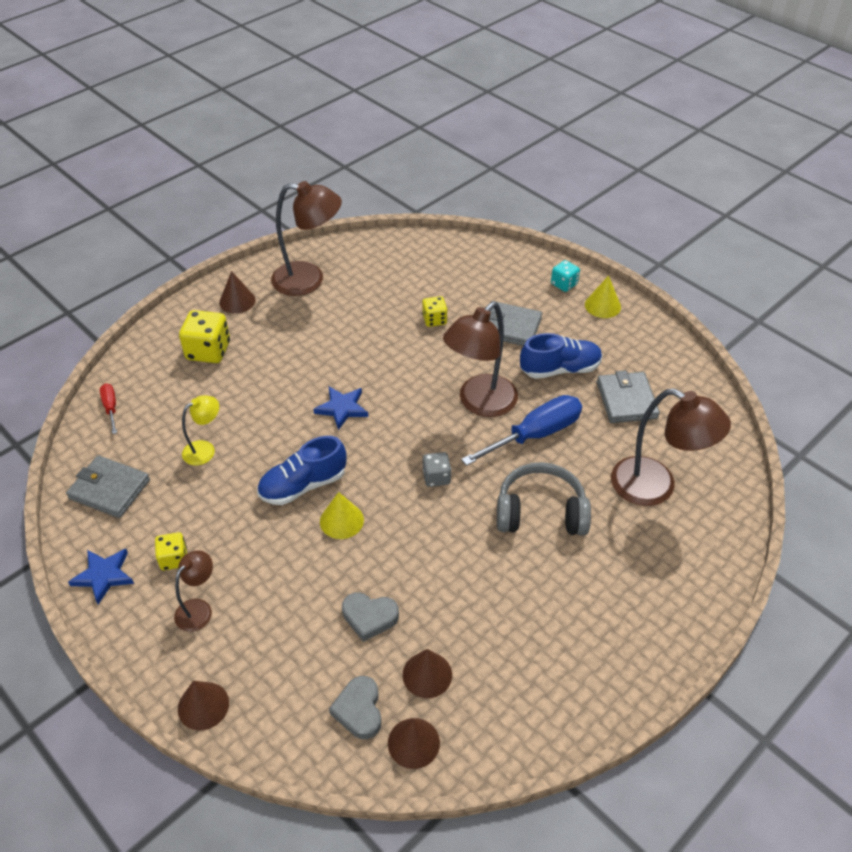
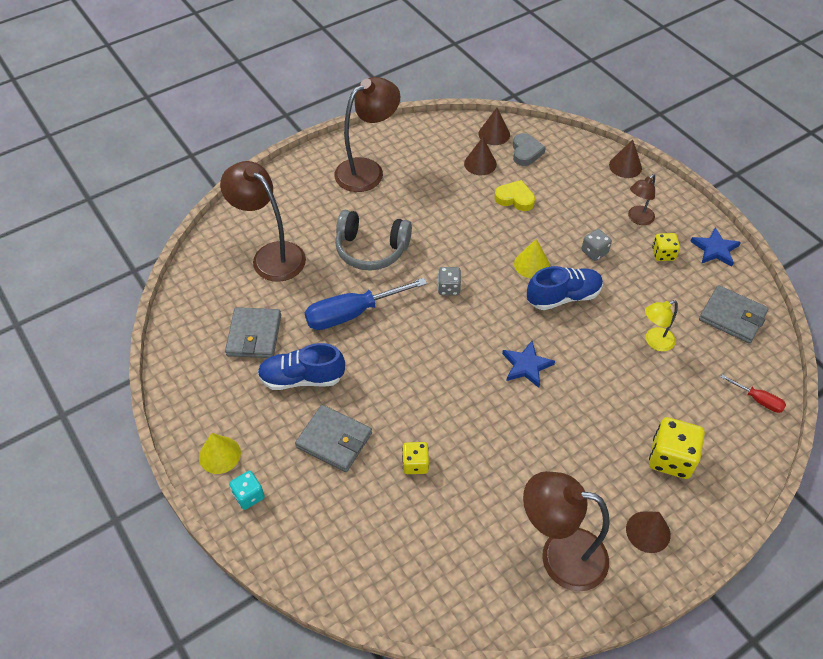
camera: 170 degrees left, 5 degrees up
(111, 408) = (757, 400): red screwdriver -> red screwdriver turned 45 degrees counterclockwise
(262, 549) = (594, 252): none -> grey dice
(369, 617) = (515, 198): grey heart -> yellow heart
(480, 403) = (393, 352): brown lamp -> brown lamp (367, 170)

